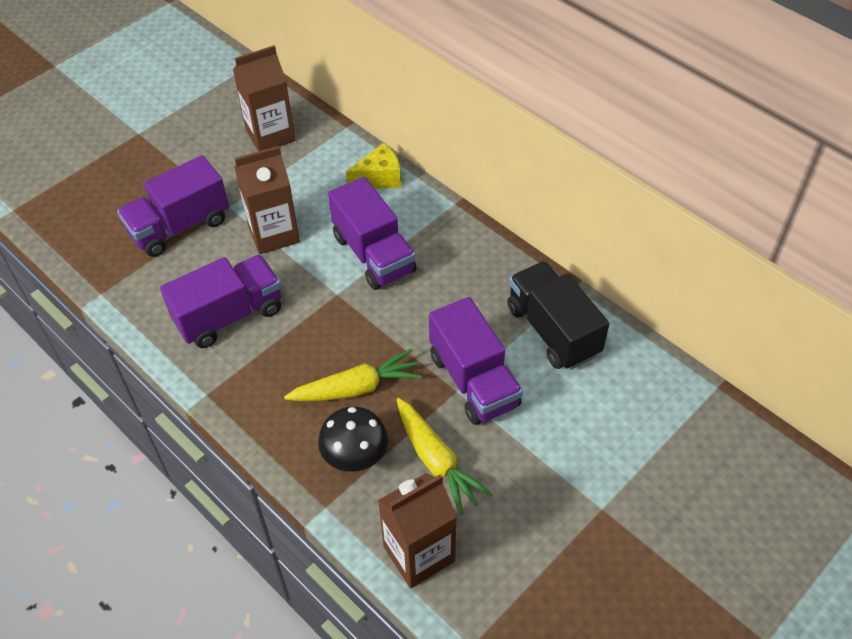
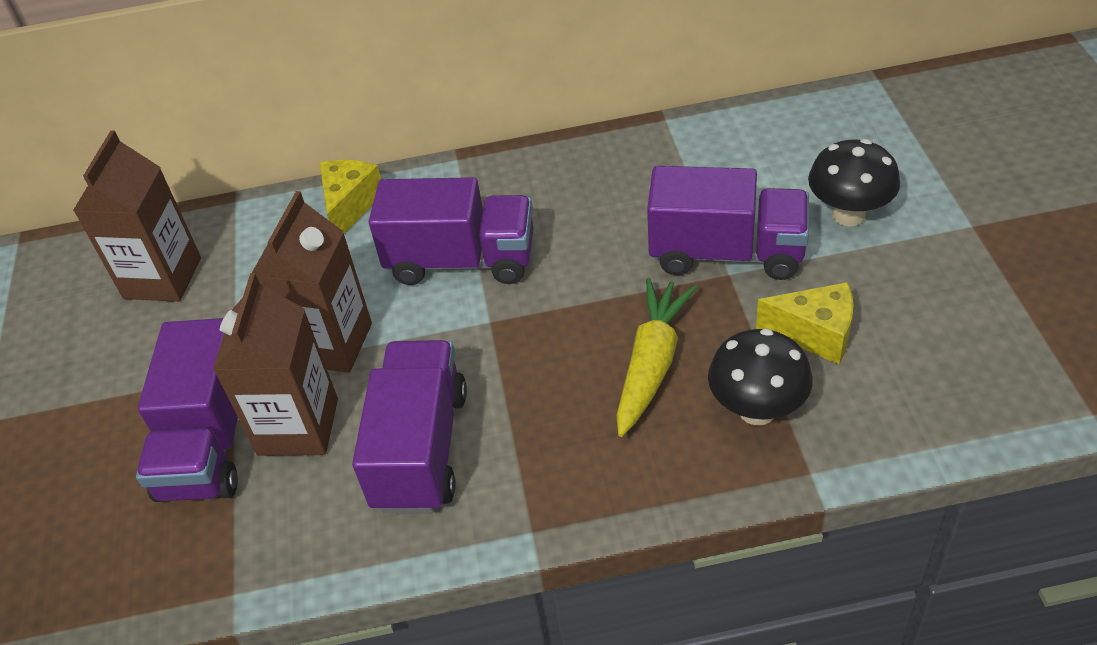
camera: 50 degrees left, 5 degrees down
(419, 554) = (938, 407): brown carton -> brown carton (298, 427)
(436, 460) = (815, 334): yellow carrot -> yellow cheese
(552, 330) = (710, 160): black truck -> none
(558, 431) = (848, 214): none -> black mushroom

